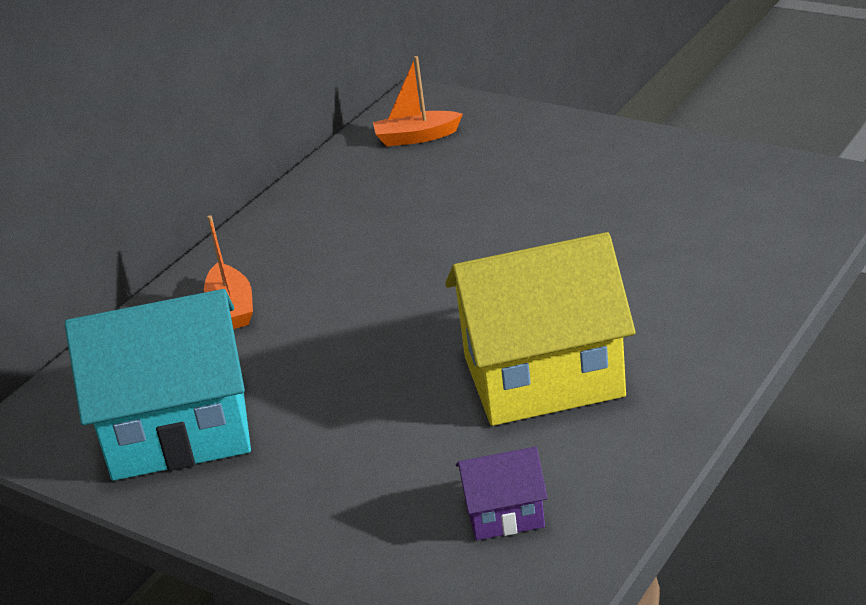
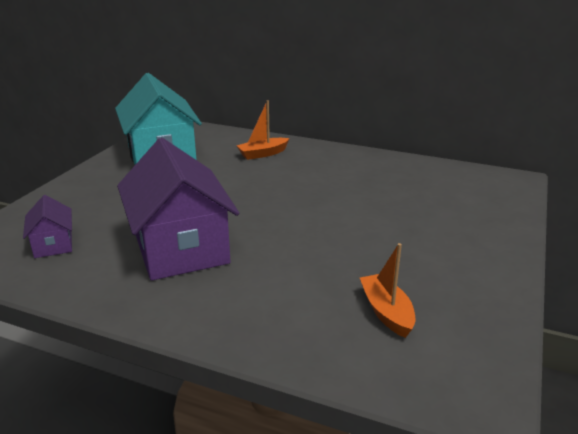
camera: 75 degrees right, 5 degrees down
(416, 137) = (462, 183): orange boat -> orange boat (386, 312)
(543, 377) = (181, 248): yellow house -> purple house

